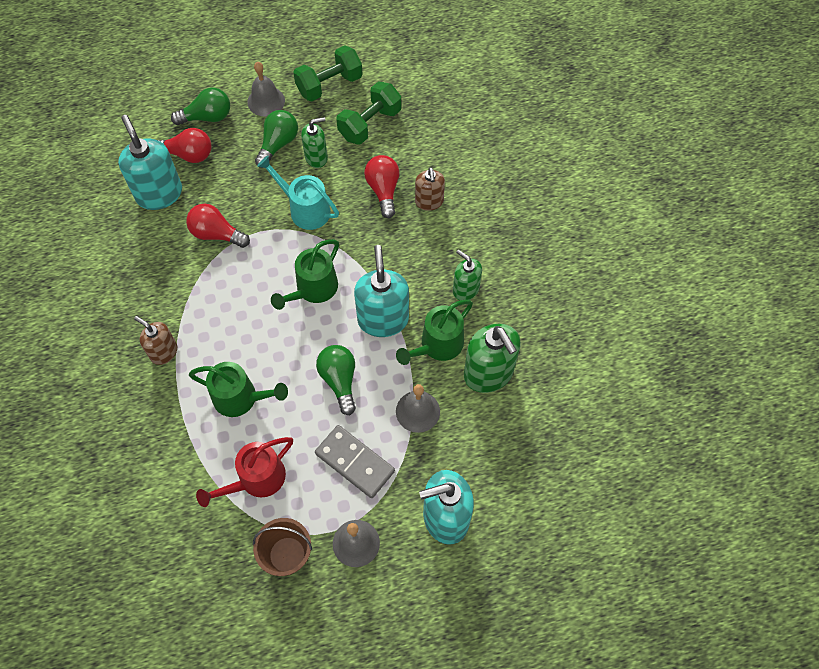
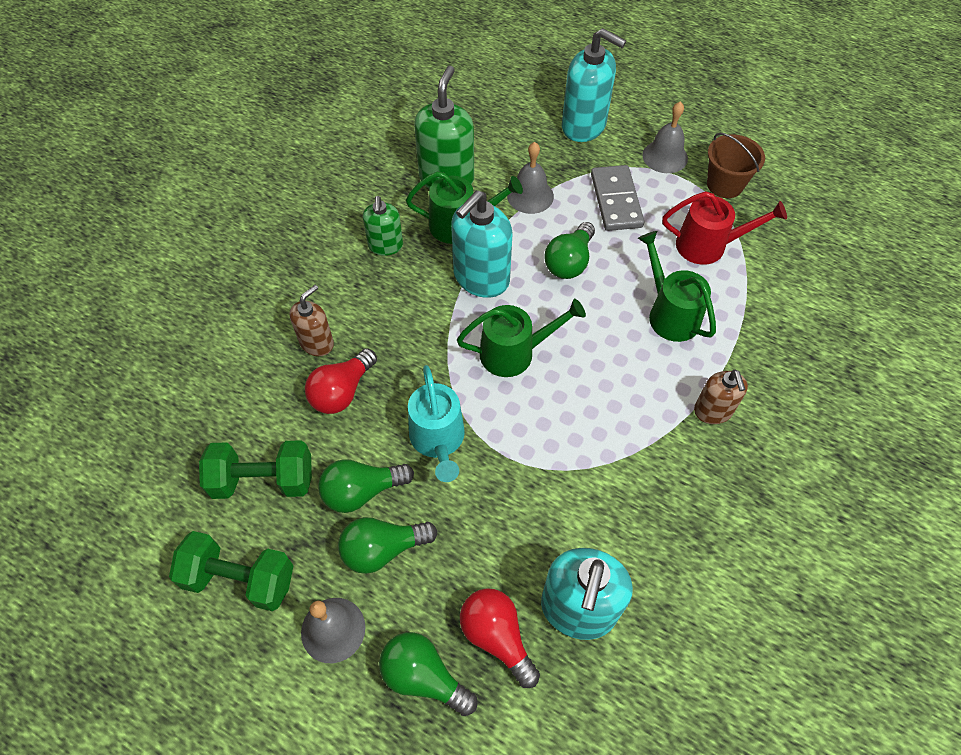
camera: 135 degrees left, 5 degrees down
(216, 234) = (555, 494): red light bulb -> none
(316, 157) = (362, 491): green soap dispenser -> green light bulb

